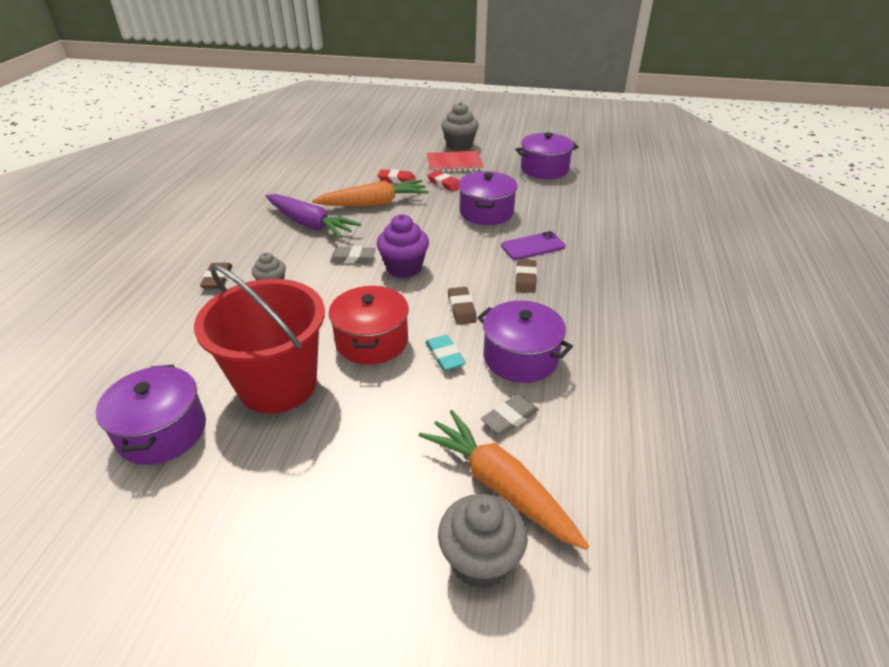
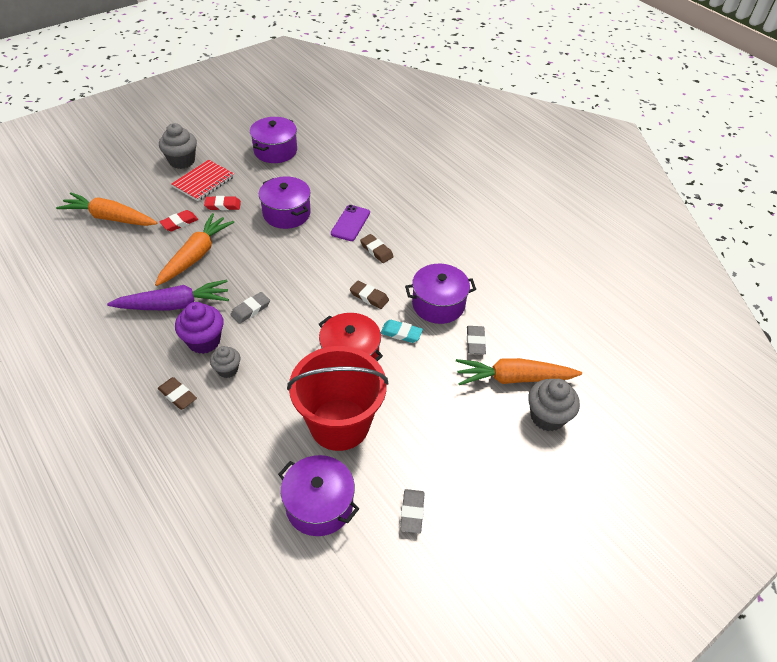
camera: 50 degrees left, 10 degrees up
(207, 513) = (412, 512): none -> grey eraser
(358, 156) = (110, 218): none -> orange carrot
(404, 268) = (295, 293): purple cupcake -> purple cupcake (204, 341)

